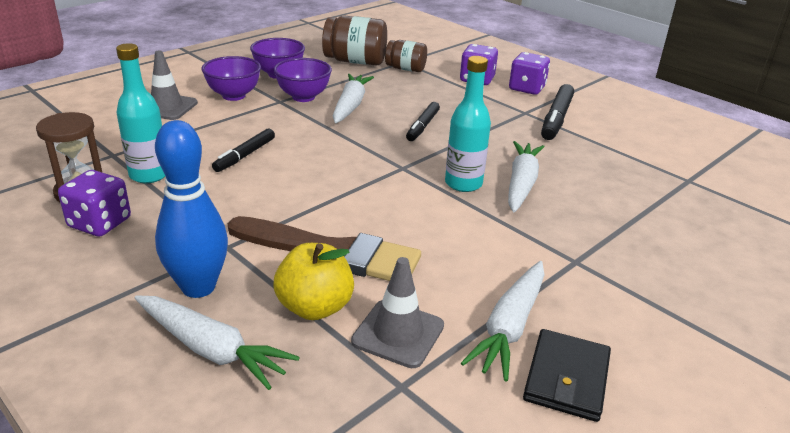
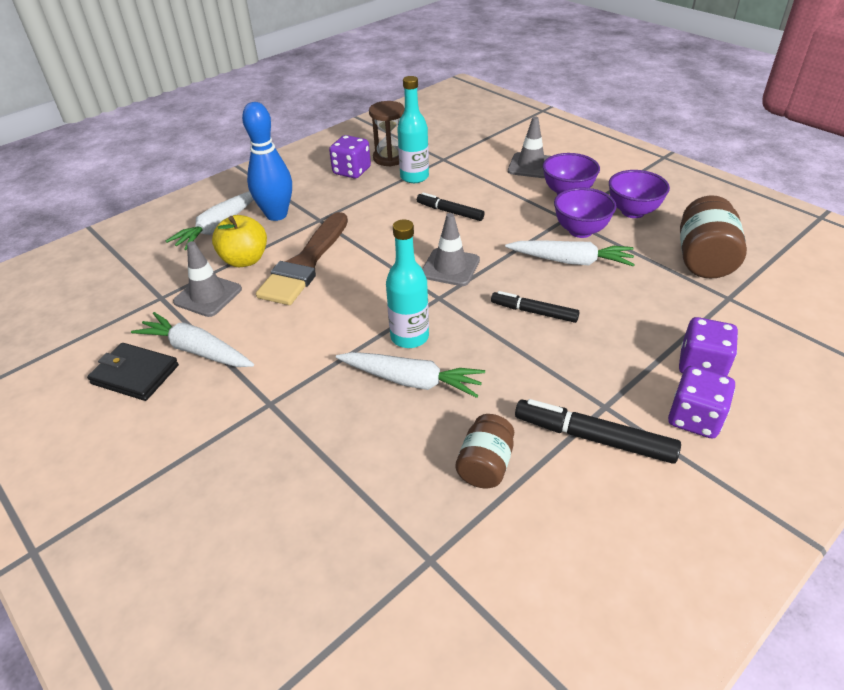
camera: 95 degrees right, 10 degrees up
(353, 160) = (450, 267): none -> grey traffic cone
(405, 69) = (703, 300): brown jar -> brown jar (485, 465)

